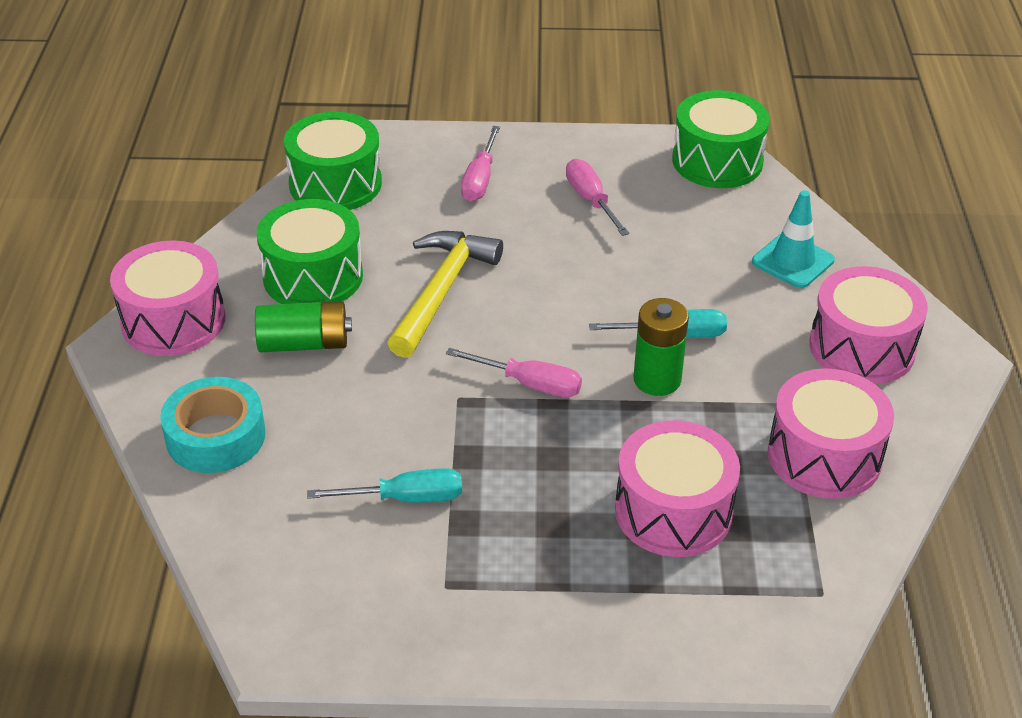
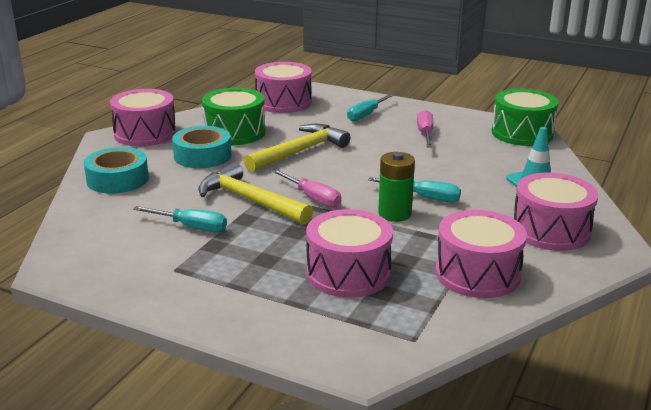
camera: 25 degrees right, 15 degrees down
(304, 344) = (202, 156): green battery -> turquoise tape
(335, 184) = (283, 102): green drum -> pink drum
(447, 417) = (250, 200): none -> yellow hammer
(480, 180) = (366, 115): pink screwdriver -> turquoise screwdriver

